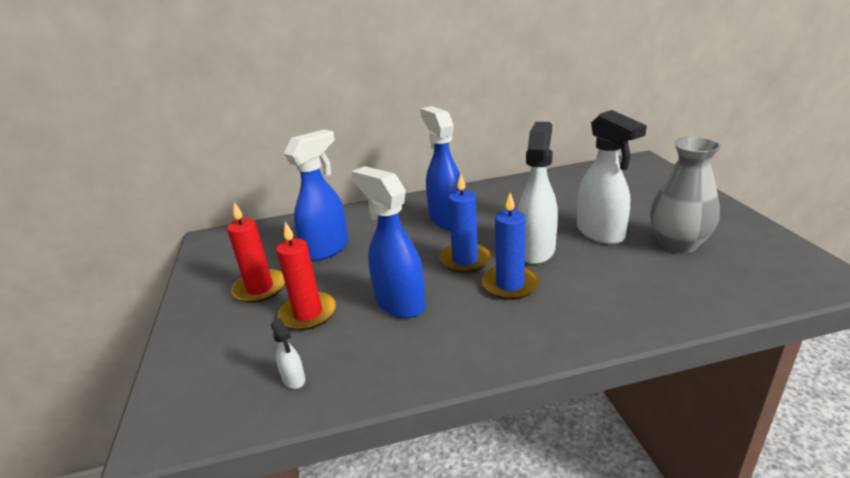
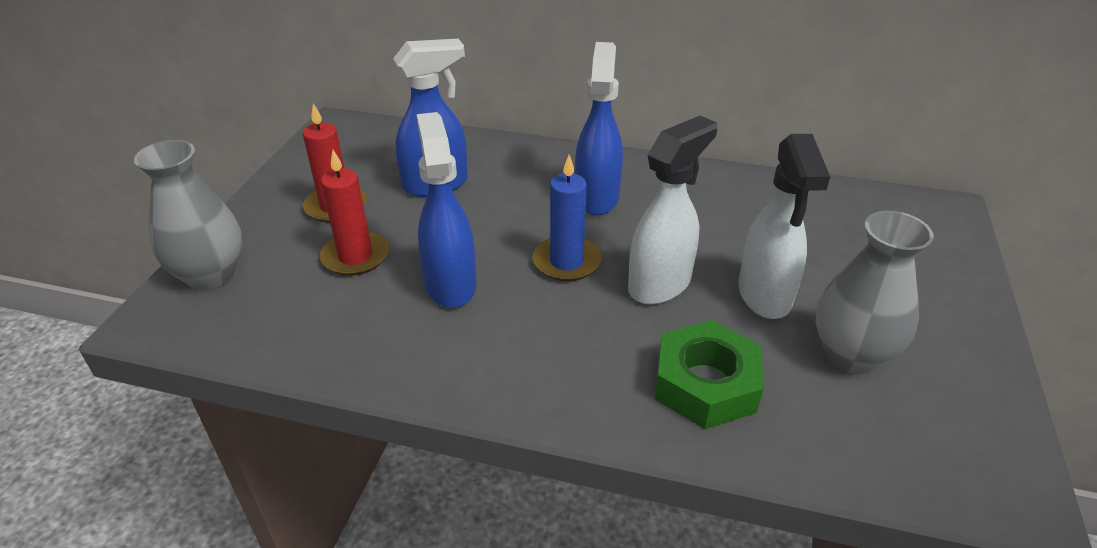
camera: 25 degrees right, 10 degrees up
(190, 374) = (210, 275): none -> grey vase
(294, 379) = (287, 323): white spray bottle -> none
(510, 285) = (585, 316): blue candle -> none
(622, 291) = (706, 384): none -> green nut

